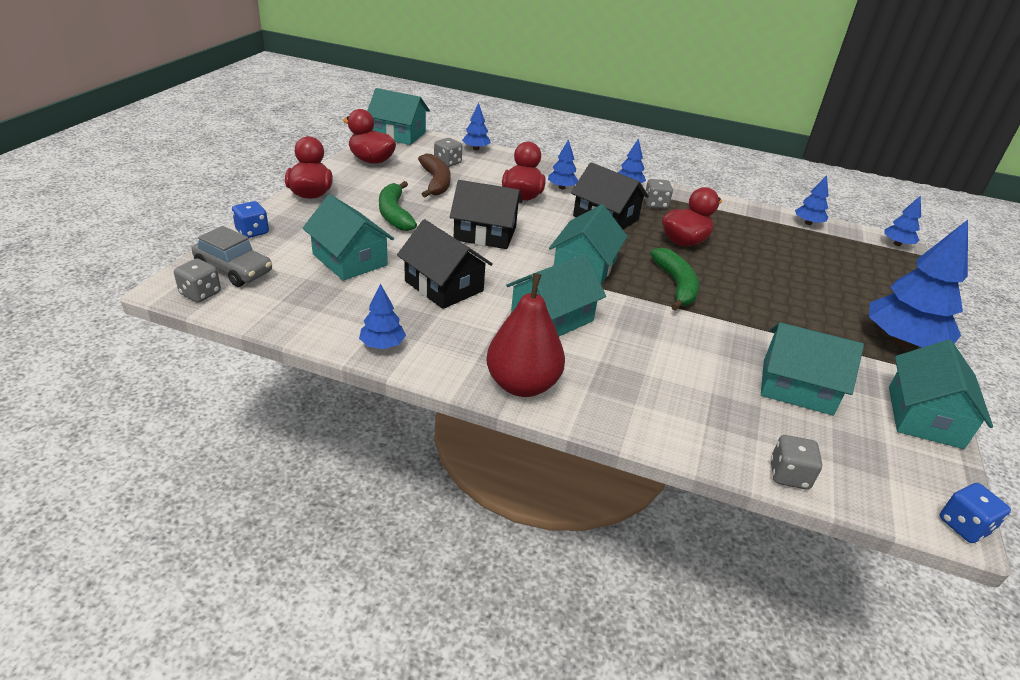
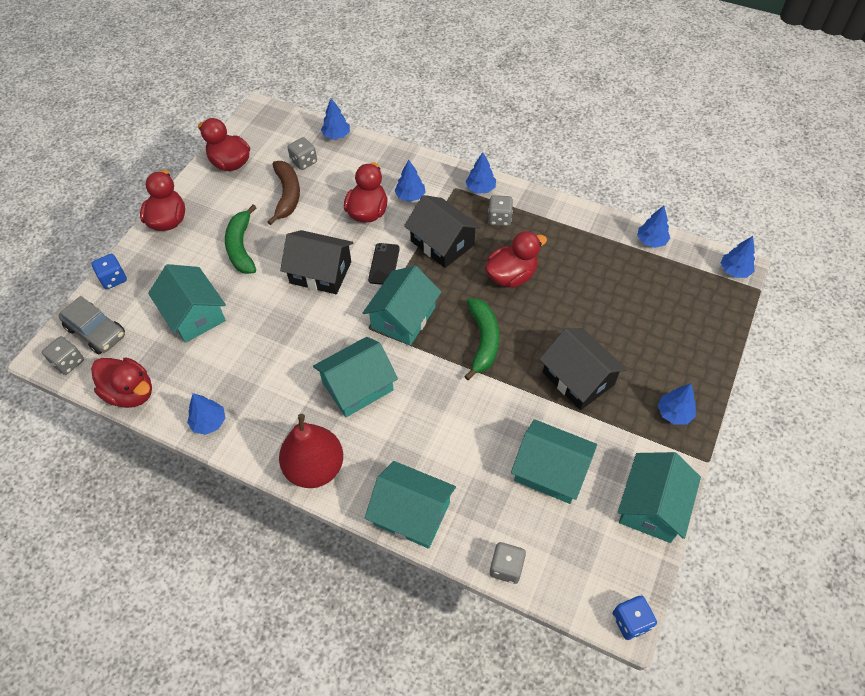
camera: 10 degrees right, 20 degrees up
(281, 319) = (130, 393): none -> red duck
(398, 134) = (262, 116): turquoise house -> turquoise house (411, 513)
(444, 286) = (271, 347): black house -> black house (578, 378)
(550, 230) = (384, 264): none -> black phone
(902, 341) = (674, 413): blue tree -> blue tree, size x0.48

